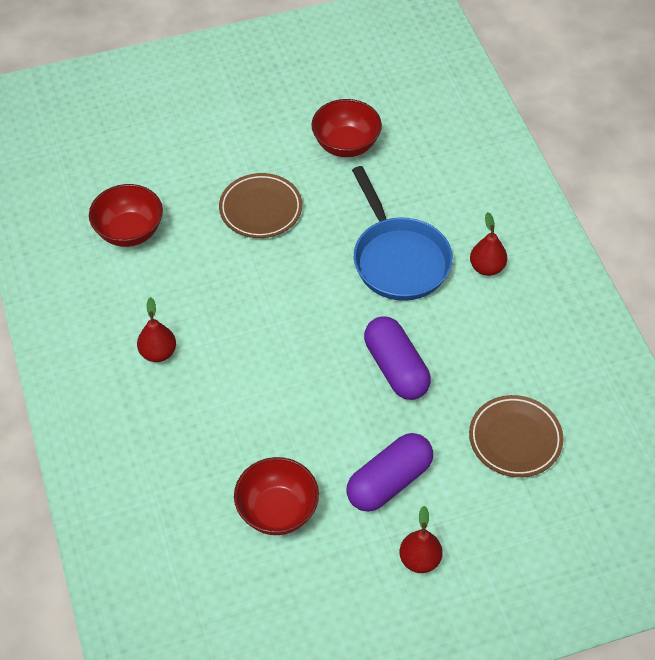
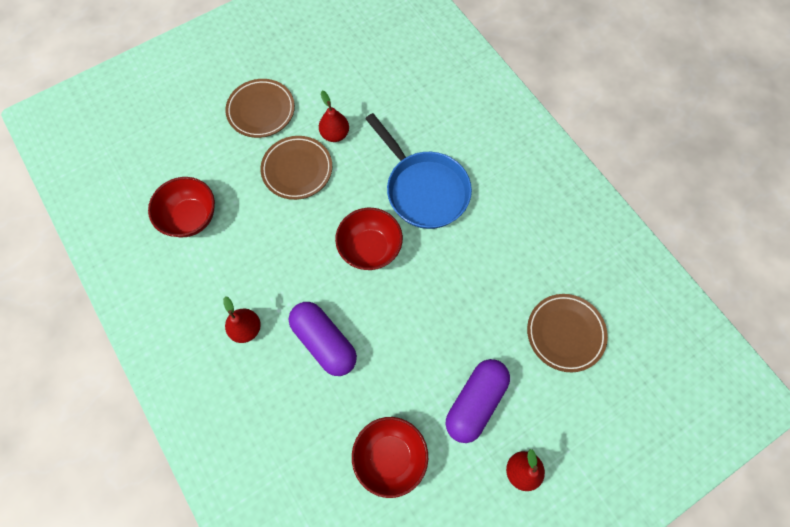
camera: 15 degrees left, 15 degrees up
(238, 141) = (261, 111): none -> brown plate
(346, 145) = (351, 94): red bowl -> red bowl (370, 248)
(396, 368) = (450, 292): purple capsule -> purple capsule (324, 342)
(487, 267) = (496, 180): red pear -> red pear (335, 134)

